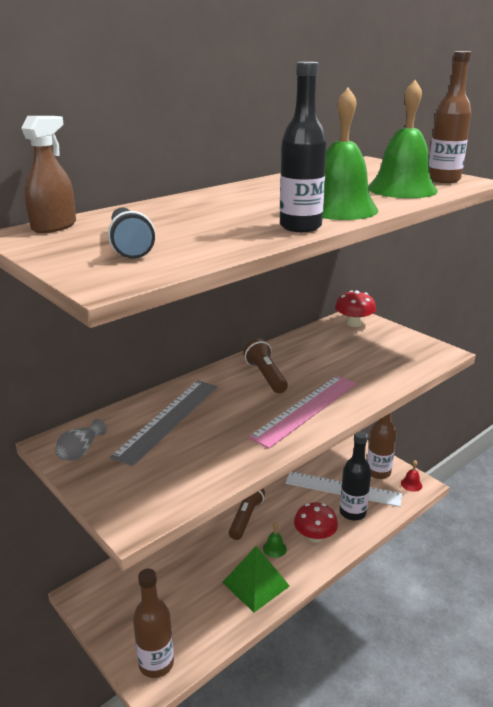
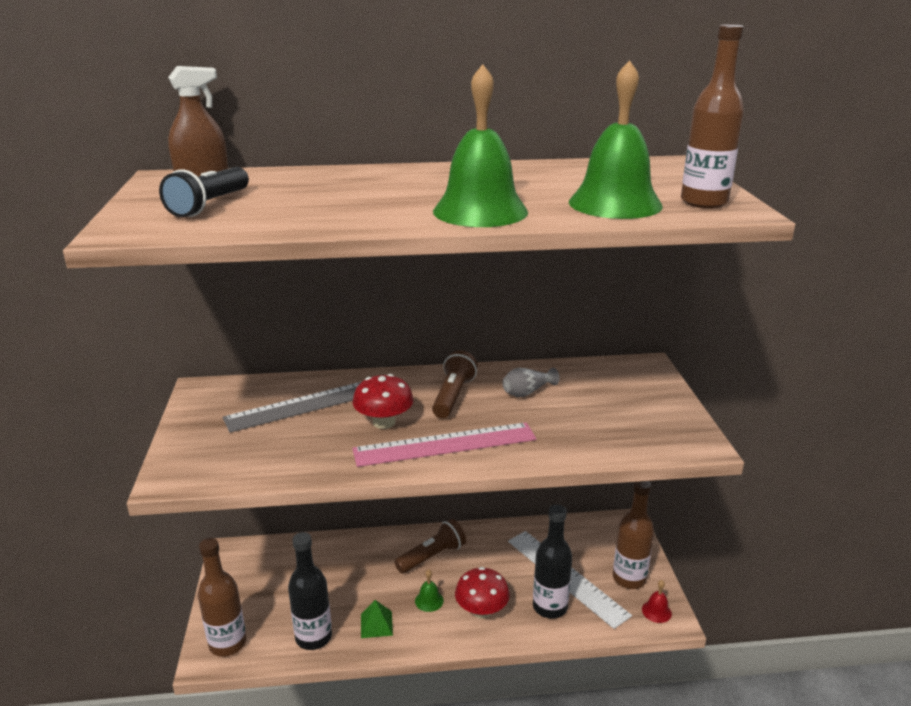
camera: 35 degrees right, 0 degrees up
(80, 451) = (210, 403): grey vase -> grey vase (527, 392)
(255, 584) = (376, 624): green pyramid -> green pyramid, size x0.56
(300, 227) = (390, 221): black bottle -> black bottle (313, 637)
(353, 323) = (633, 373): red mushroom -> red mushroom (384, 422)

